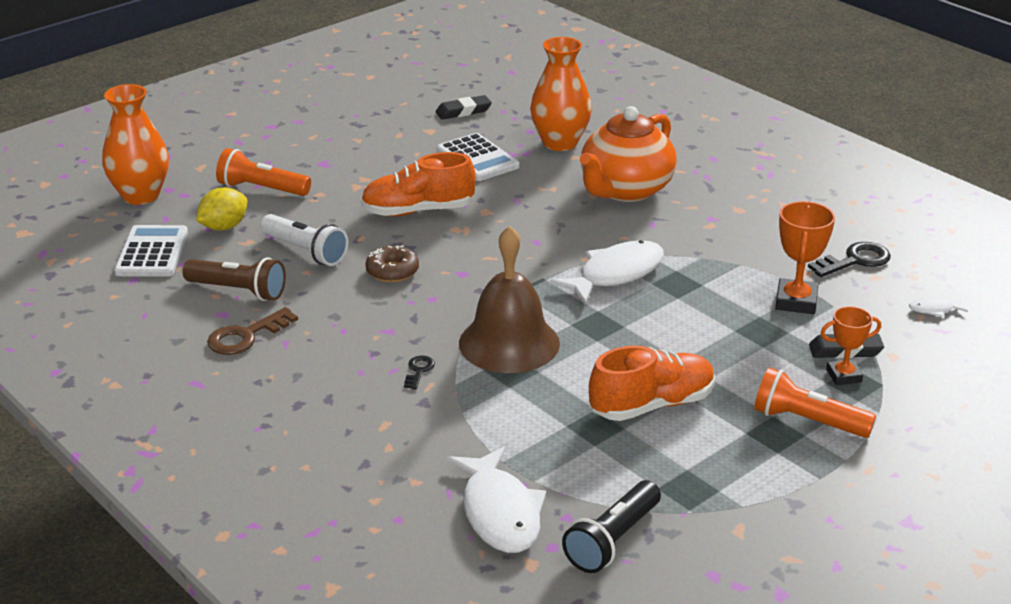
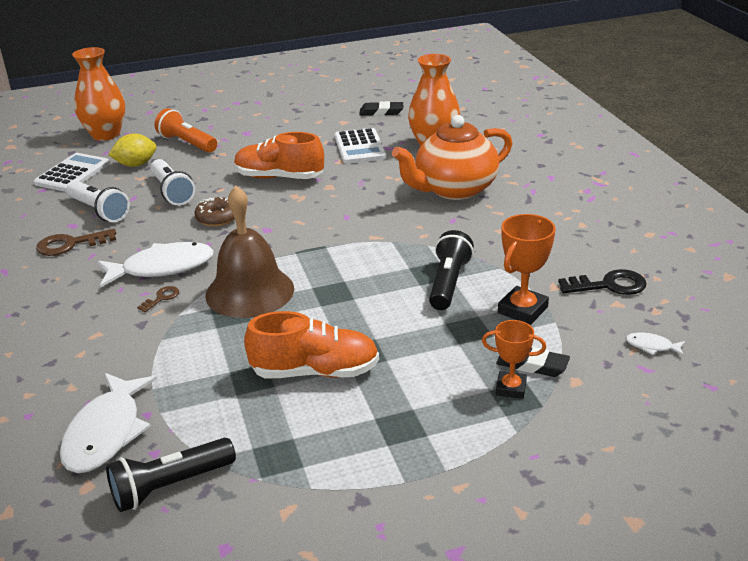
camera: 25 degrees right, 0 degrees up
(238, 291) = (99, 211): brown flashlight -> white flashlight
(419, 371) = (162, 298): black key -> brown key
(615, 274) = (385, 254): white fish -> white fish (162, 268)
(704, 290) = (448, 283): none -> black flashlight
(807, 421) = (440, 423): orange flashlight -> none

